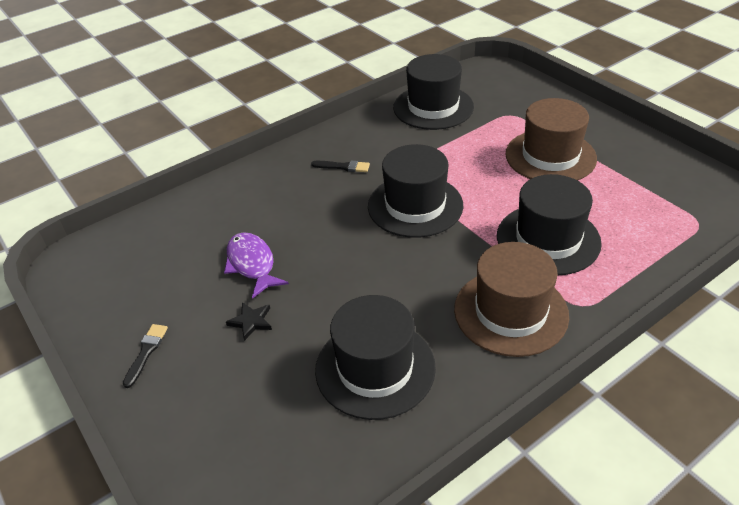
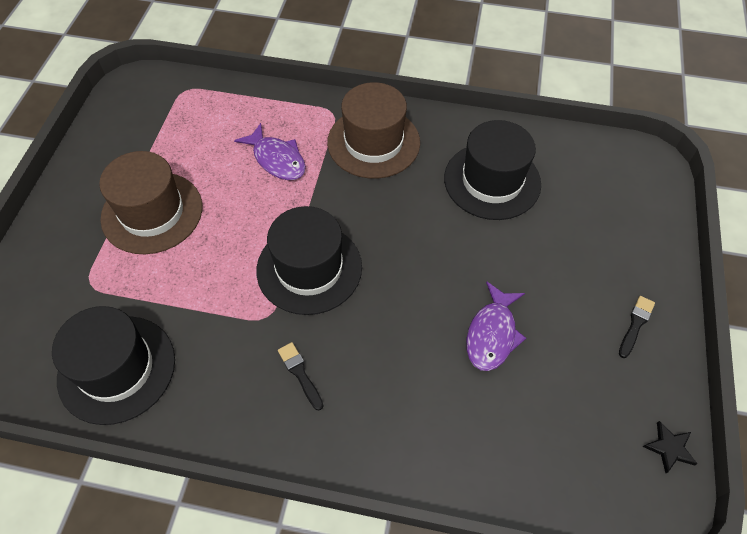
camera: 135 degrees left, 15 degrees up
(146, 352) = (635, 324): black brush -> black brush turned 150 degrees clockwise
(251, 322) = (539, 281): black star -> black star (669, 448)
(548, 239) = (277, 159): black hat -> purple fish

